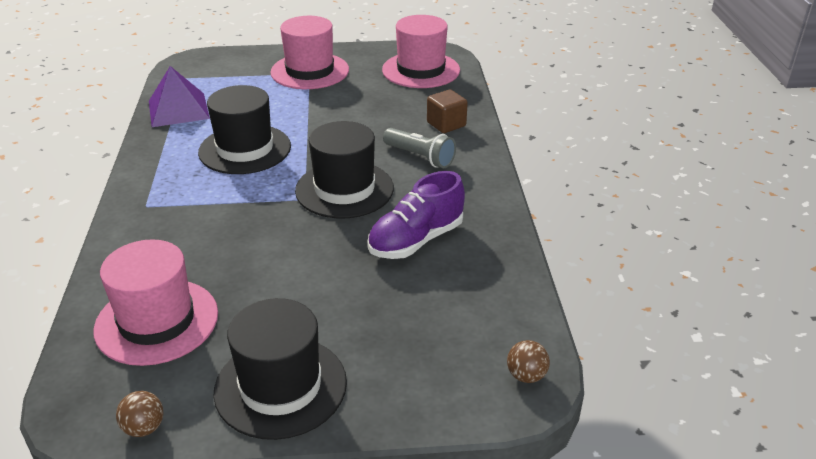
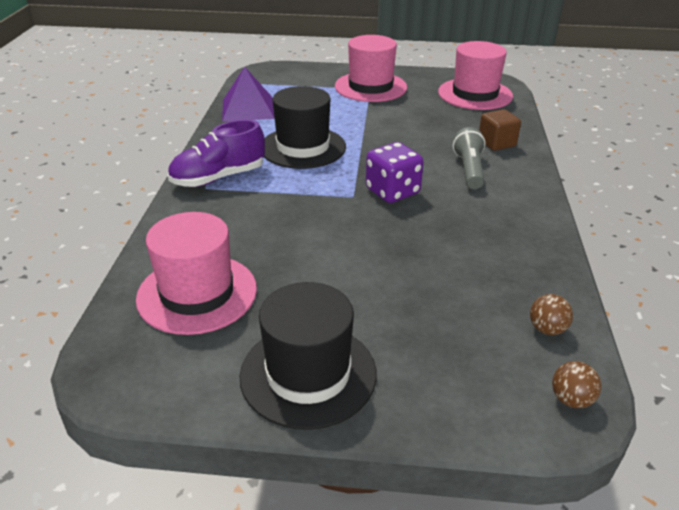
camera: 10 degrees right, 0 degrees up
(144, 428) = (167, 397): brown ball -> brown ball (547, 329)
(344, 189) = (392, 192): black hat -> purple dice
(416, 240) = (459, 246): purple shoe -> purple shoe (218, 178)
(420, 157) = (469, 170): grey flashlight -> grey flashlight turned 135 degrees counterclockwise

